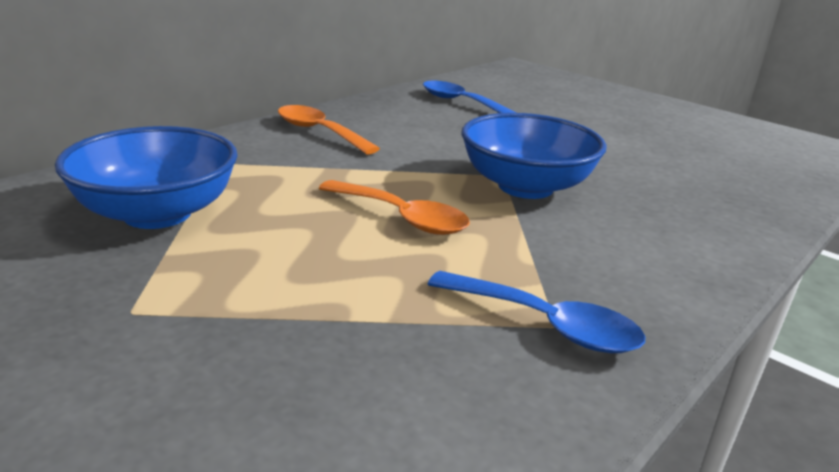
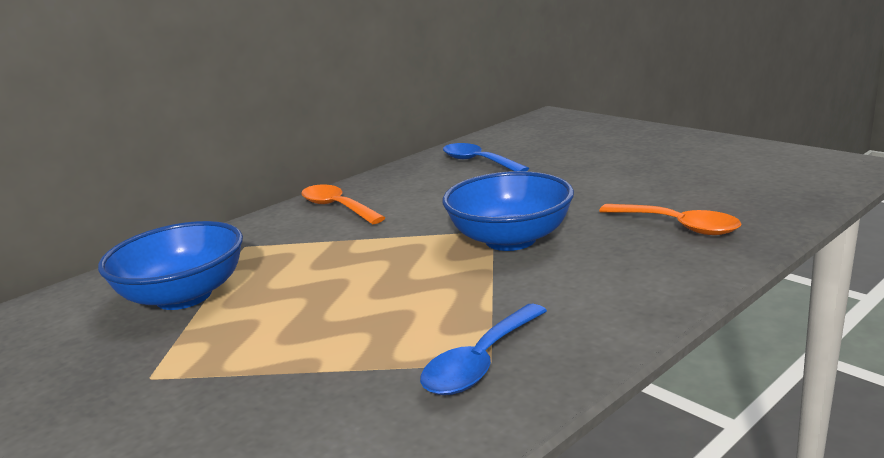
camera: 10 degrees right, 5 degrees down
(401, 217) = (387, 280): orange spoon -> orange spoon (677, 226)
(544, 324) = (481, 362): blue spoon -> blue spoon turned 90 degrees clockwise

